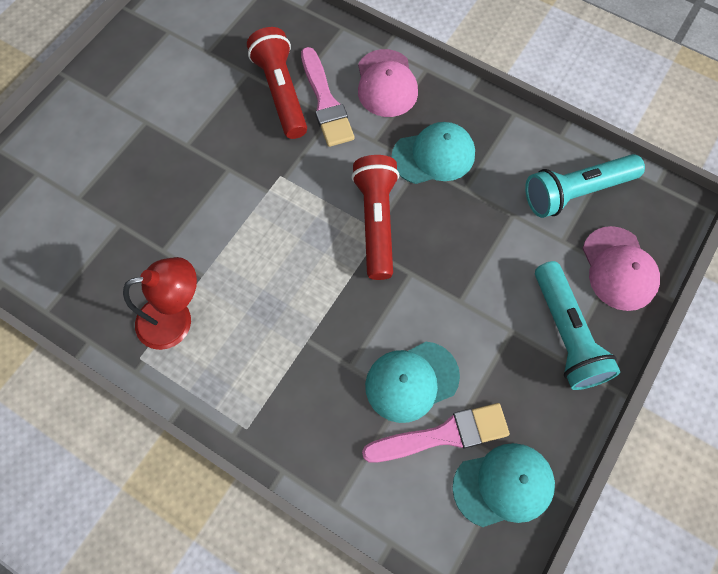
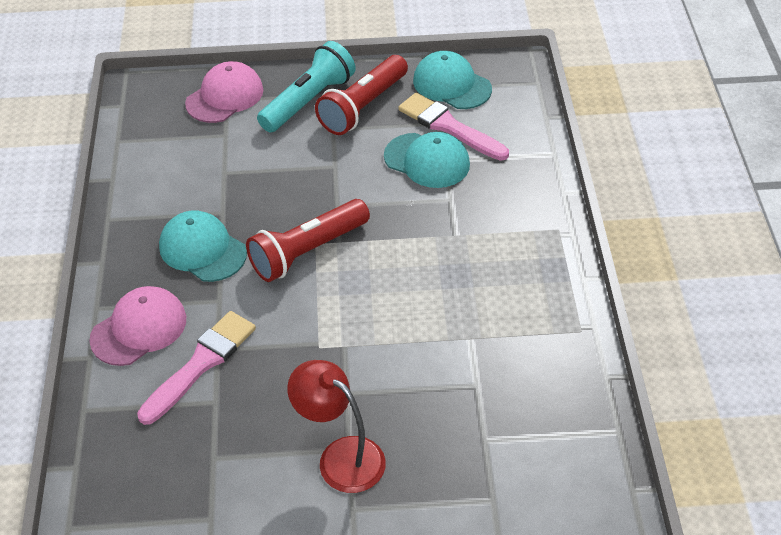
camera: 125 degrees left, 20 degrees down
(176, 319) = (526, 329): red lamp -> red lamp (340, 456)
(281, 92) = (217, 409): red flashlight -> red flashlight (363, 107)
(576, 192) = (168, 146): turquoise flashlight -> none

